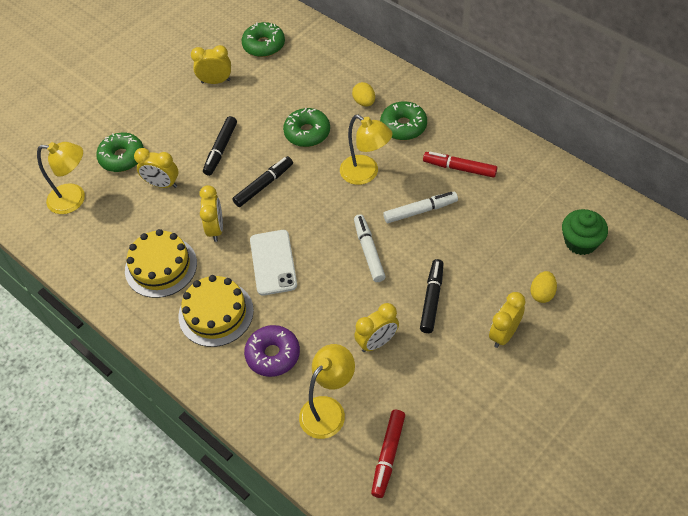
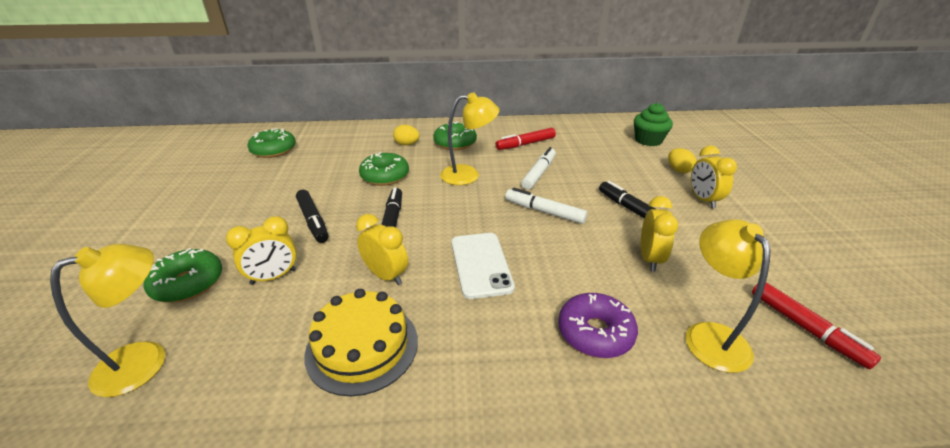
camera: 50 degrees left, 20 degrees down
(216, 81) = (249, 185): yellow clock -> none
(216, 313) = (487, 342): yellow cake -> none
(273, 262) = (481, 264): white phone -> white phone turned 45 degrees clockwise

